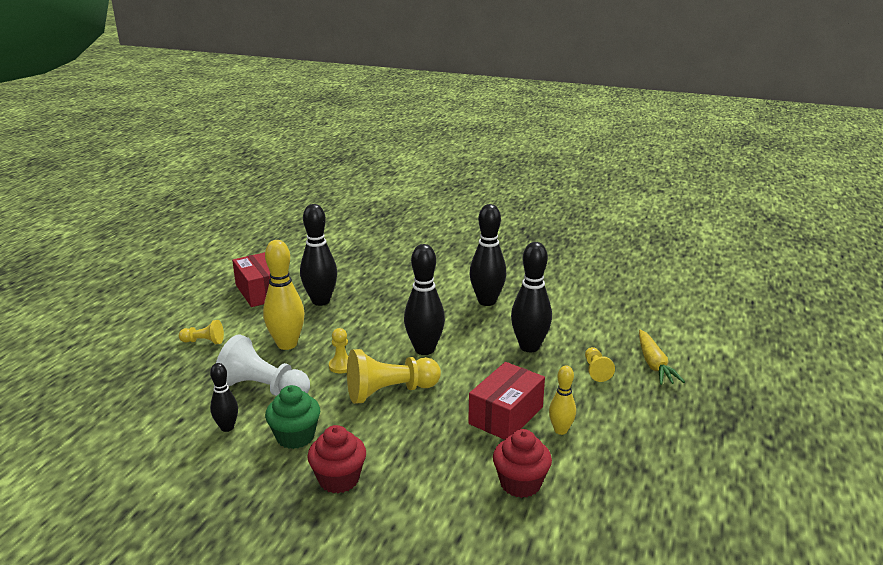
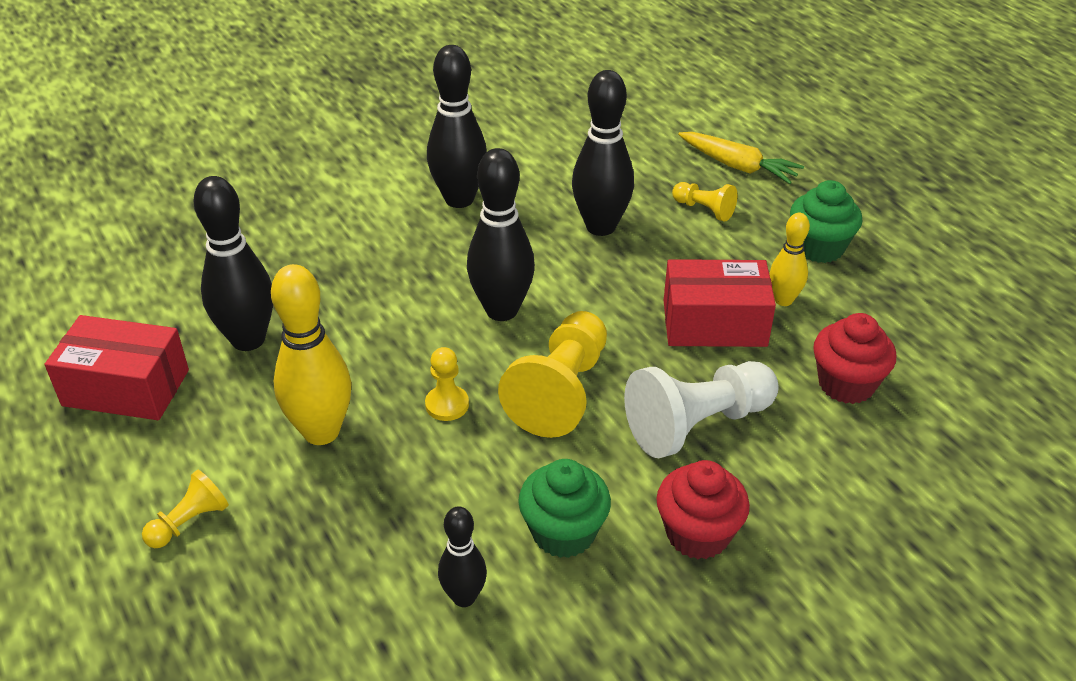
camera: 50 degrees left, 15 degrees up
(263, 389) = (409, 512): white pawn -> white pawn (697, 424)
(506, 415) = (714, 323): red box -> red box turned 75 degrees counterclockwise
(628, 423) = (819, 247): none -> green cupcake

